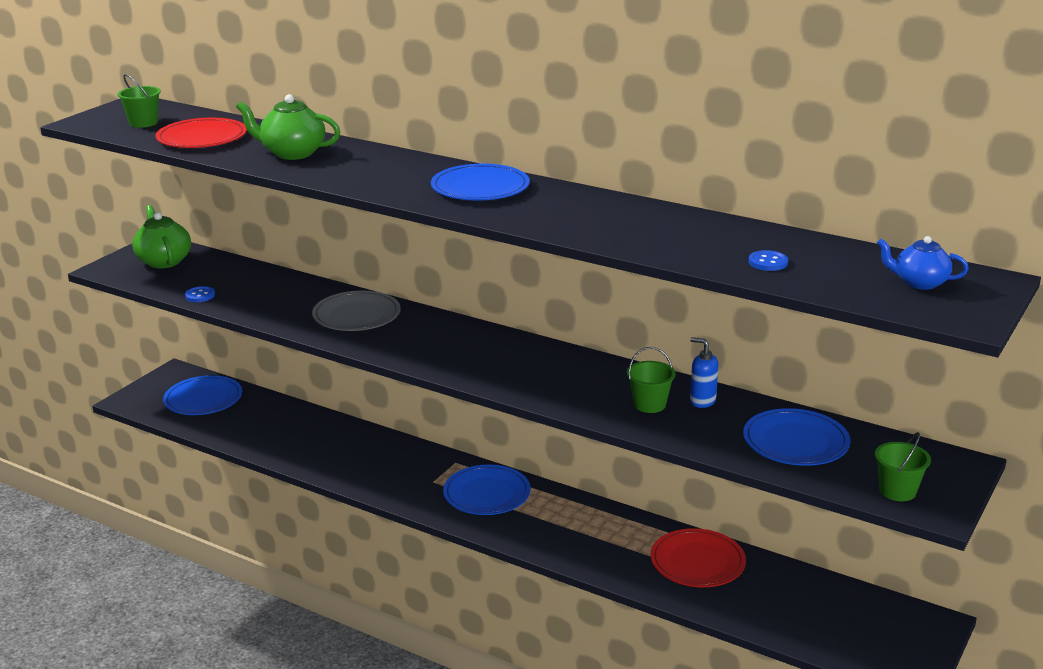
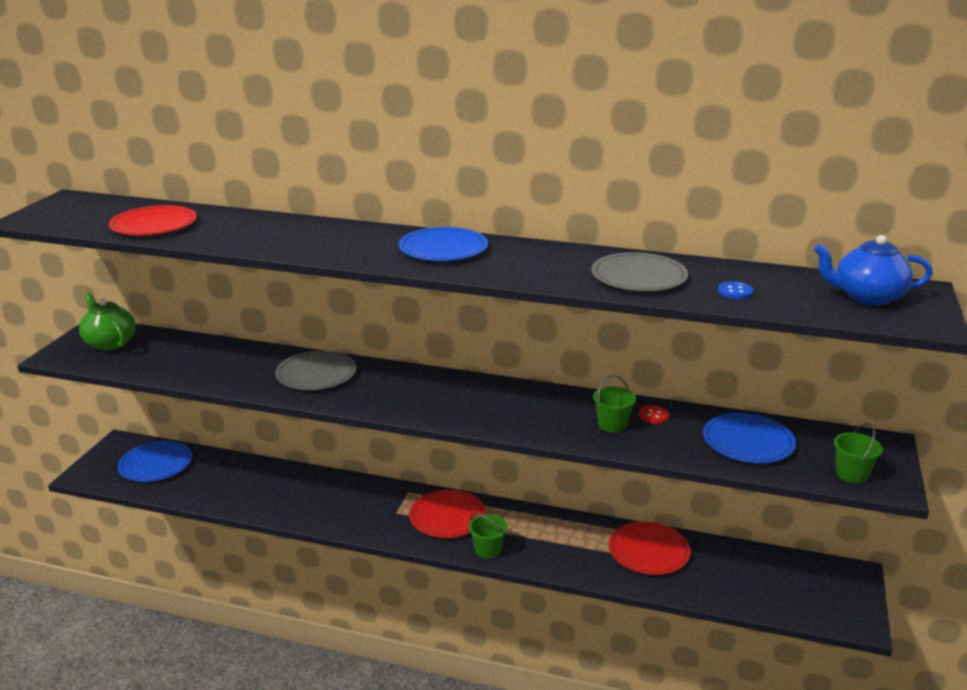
camera: 15 degrees left, 0 degrees up
(143, 123) = (87, 215): green bucket -> green bucket (488, 550)
(200, 295) = (159, 372): blue button -> none
(292, 153) = (250, 232): green teapot -> none
(487, 494) = (447, 517): blue plate -> red plate
(671, 236) = (638, 277): none -> grey plate
(702, 401) = (653, 416): blue soap dispenser -> red button
(919, 283) = (867, 297): blue teapot -> blue teapot, size x1.52

